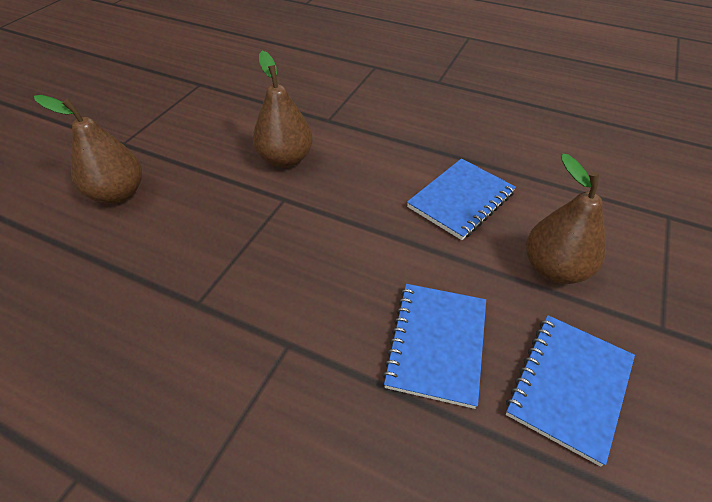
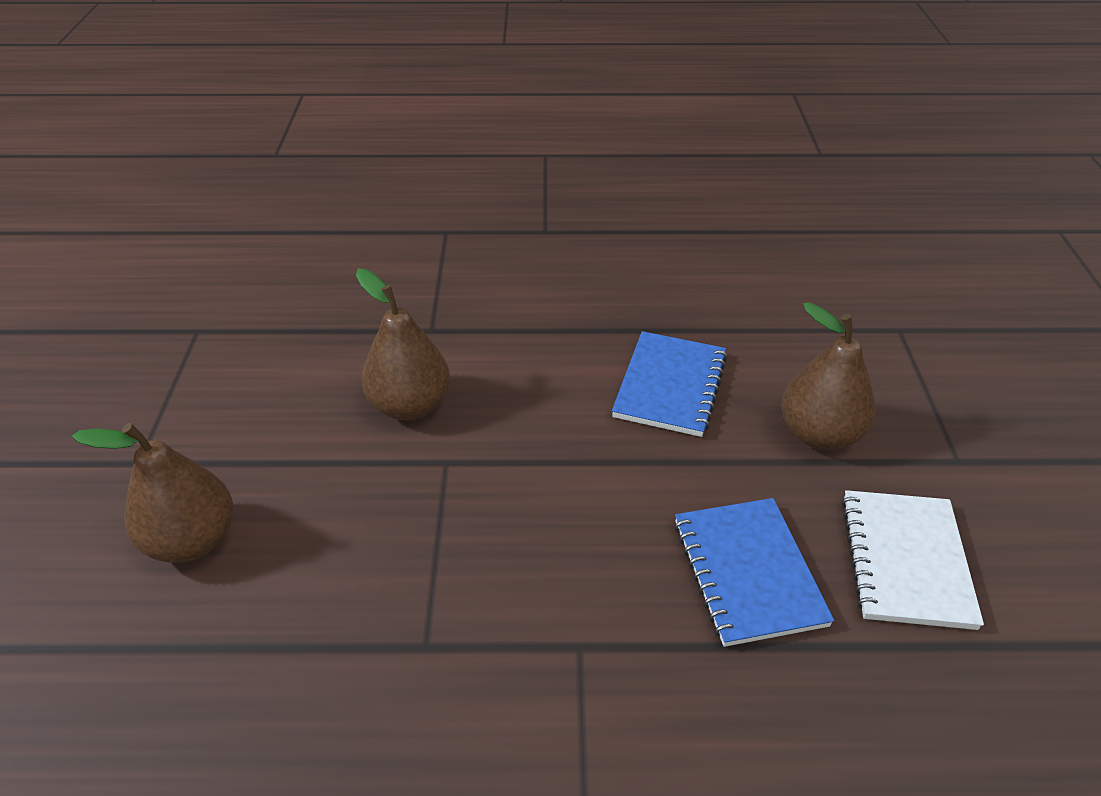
camera: 25 degrees left, 5 degrees down
(568, 386) = (905, 561): blue notebook -> white notebook

